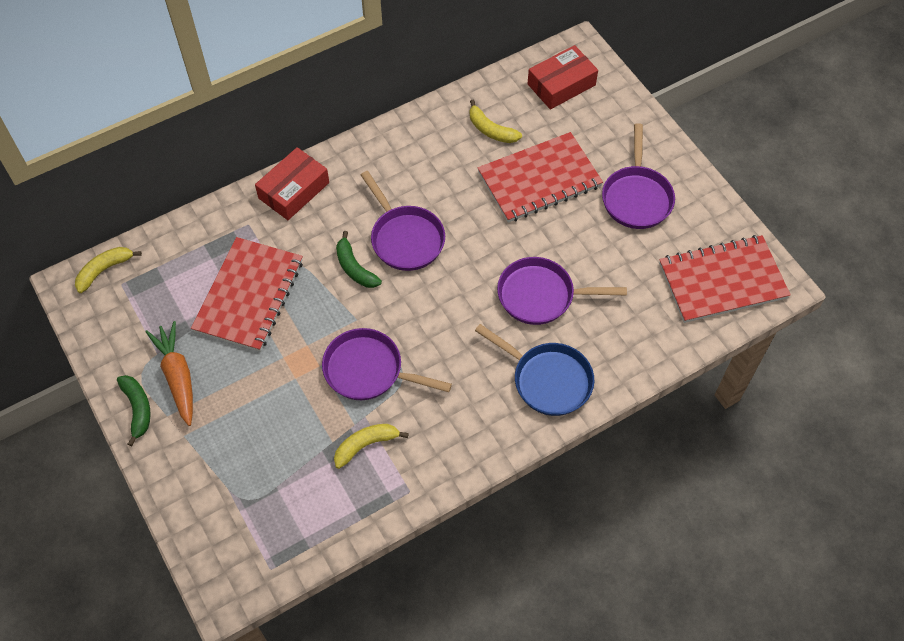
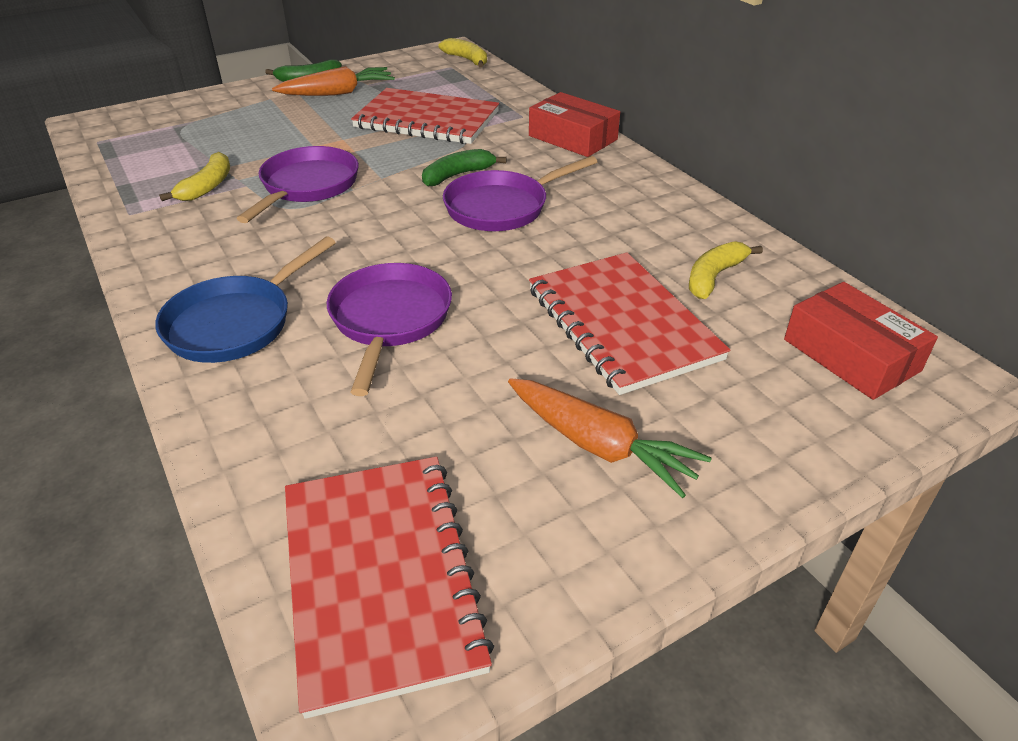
camera: 90 degrees right, 20 degrees down
(366, 445) = (207, 186): yellow banana -> yellow banana turned 45 degrees clockwise
(636, 197) = (599, 446): purple pan -> orange carrot

